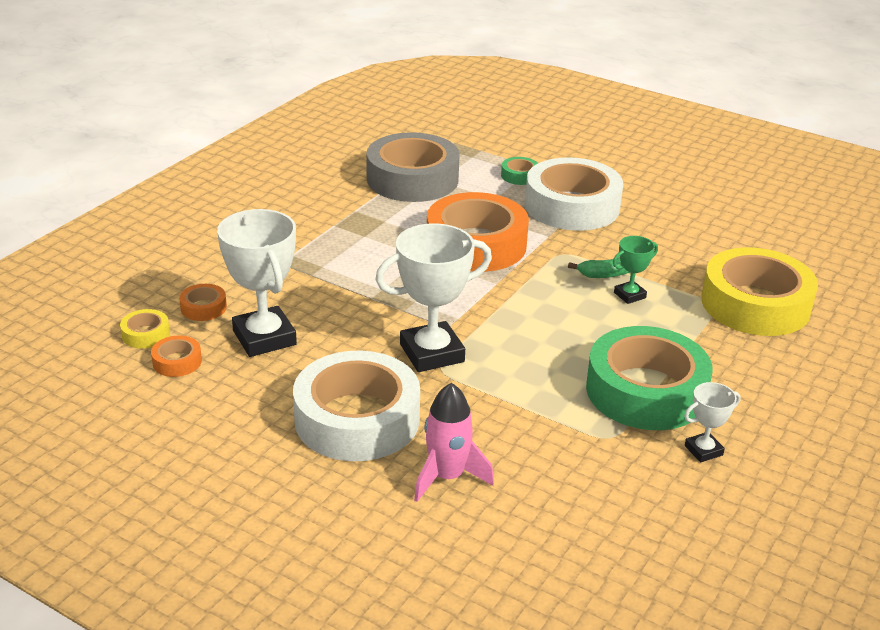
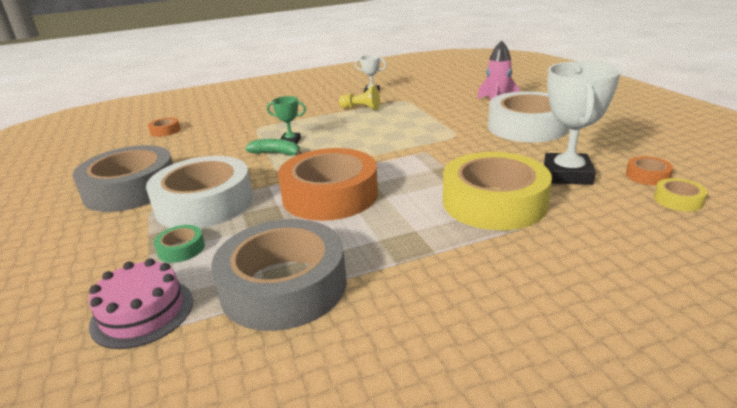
camera: 140 degrees left, 5 degrees down
(203, 308) = (617, 208): orange tape -> orange tape (165, 131)
(432, 353) = (452, 142): white trophy -> none
(474, 146) = (142, 312): none -> pink cake
(646, 391) = (361, 108): green tape -> yellow pawn
(664, 197) = (131, 189): none -> grey tape
(755, 304) = (238, 123): yellow tape -> yellow tape (494, 202)

